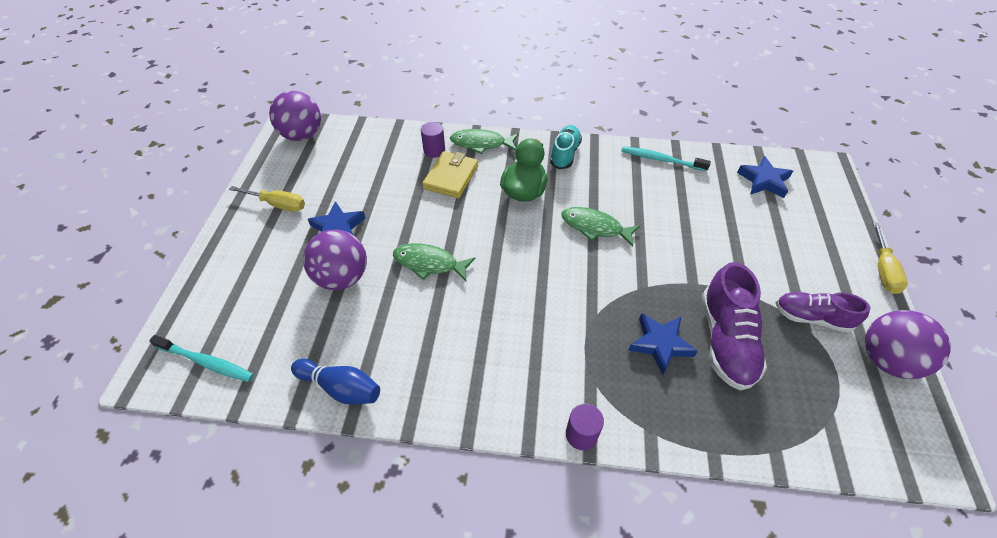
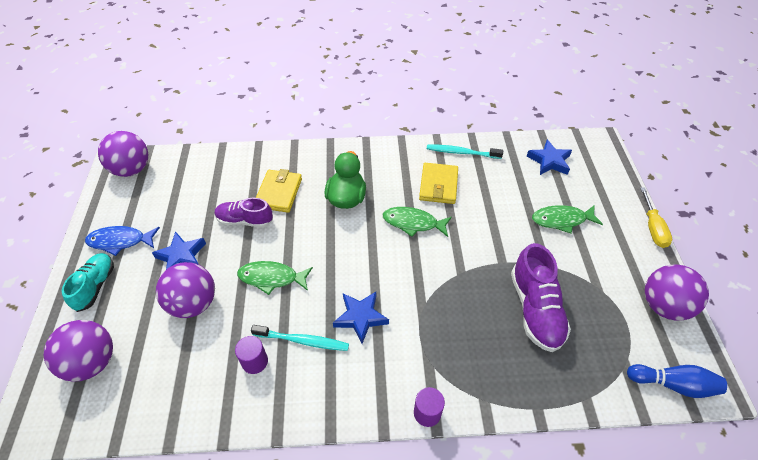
camera: 10 degrees left, 0 degrees up
(206, 362) = (78, 405): turquoise toothbrush -> turquoise toothbrush (303, 341)
(228, 321) = (92, 362): none -> purple ball
(278, 204) = (120, 241): yellow screwdriver -> blue fish
(341, 388) = (209, 407): blue bowling pin -> blue bowling pin (673, 384)
(434, 150) = (259, 169): purple cylinder -> purple cylinder (255, 361)
(481, 143) = (301, 157): green fish -> green fish (562, 220)
(565, 154) = (377, 158): turquoise shoe -> turquoise shoe (95, 286)
(630, 191) = (438, 185): none -> yellow wallet
(660, 344) = (482, 321): blue star -> blue star (360, 317)
(812, 318) = (602, 278): purple shoe -> purple shoe (245, 220)

